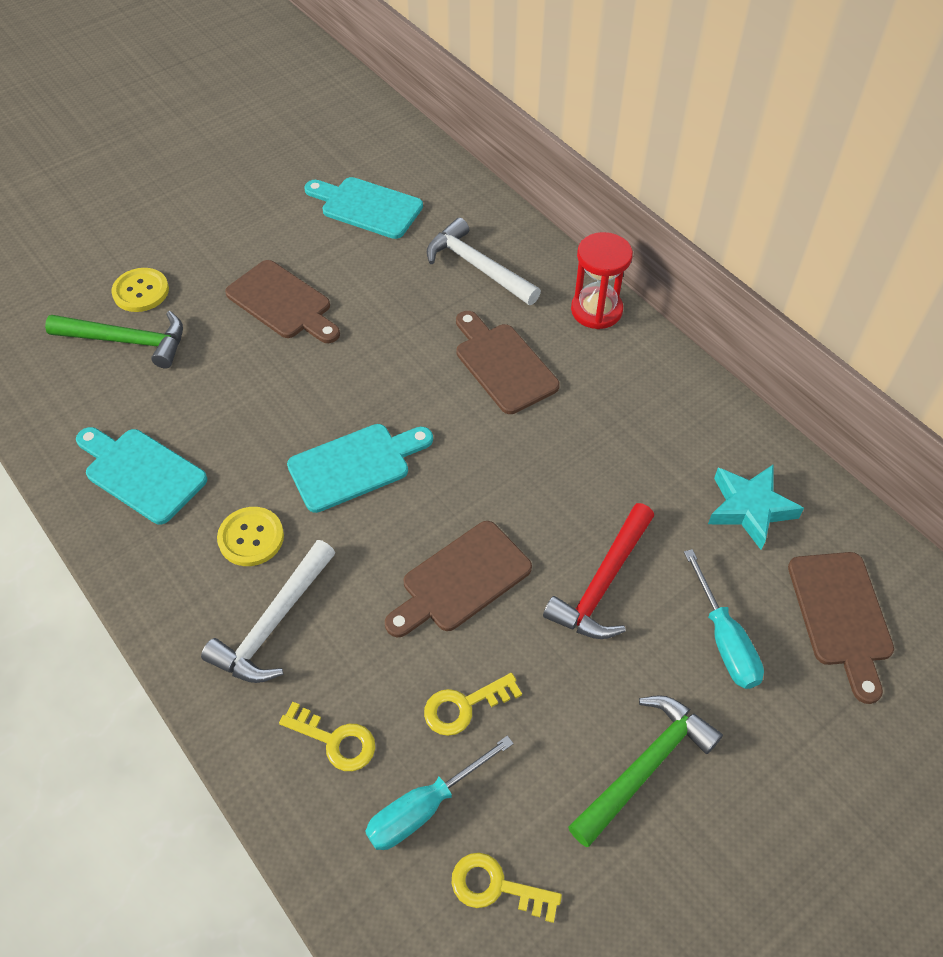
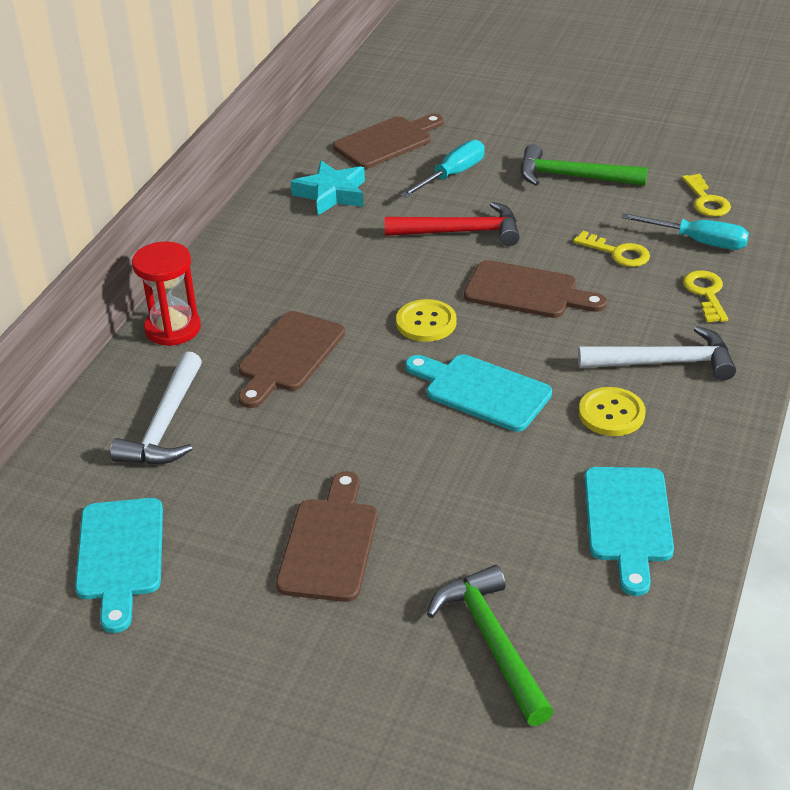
camera: 120 degrees left, 15 degrees down
(141, 291) = (412, 682): yellow button -> yellow button (426, 322)

